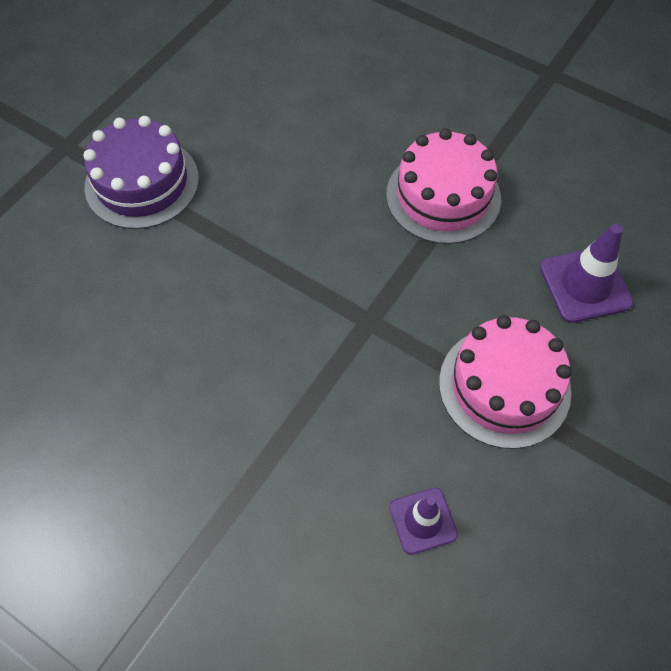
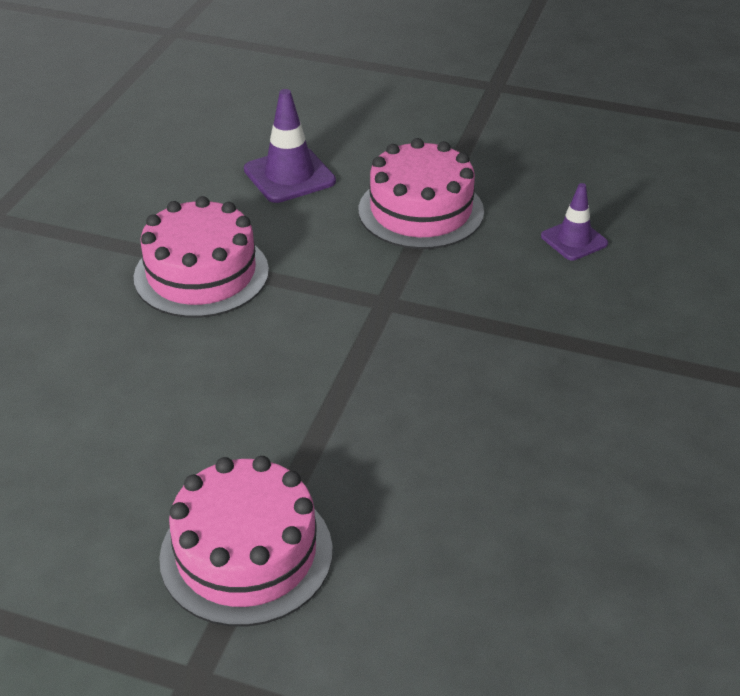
camera: 105 degrees left, 20 degrees down
(142, 182) = (246, 553): purple cake -> pink cake

